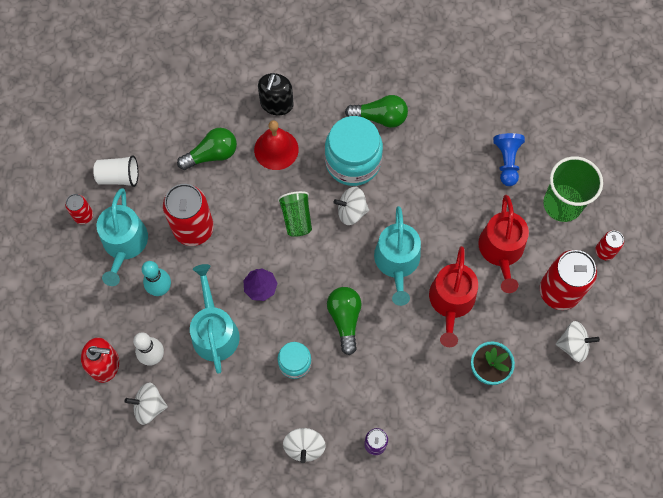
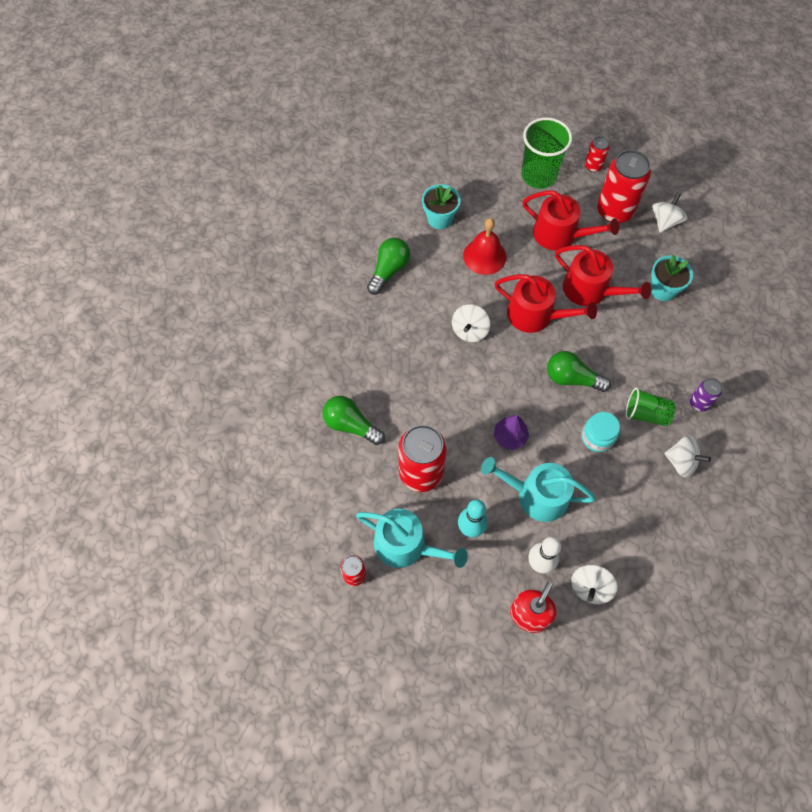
camera: 65 degrees left, 5 degrees down
(119, 177) = (329, 522): white cup -> none
(212, 154) = (351, 425): green light bulb -> green light bulb turned 60 degrees counterclockwise
(276, 104) = (328, 348): black soap dispenser -> none
(276, 149) = (375, 367): red bell -> red bell (484, 256)
(296, 218) = (454, 378): green cup -> green cup (646, 414)
(353, 161) = (421, 309): turquoise jar -> none
(397, 262) = (536, 315): turquoise watering can -> red watering can
(460, 136) = (440, 219): none -> turquoise flower pot
(507, 162) = (481, 196): blue pawn -> none

